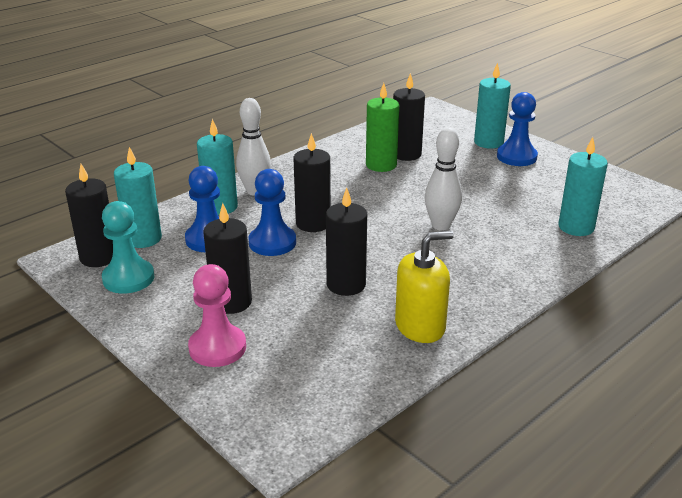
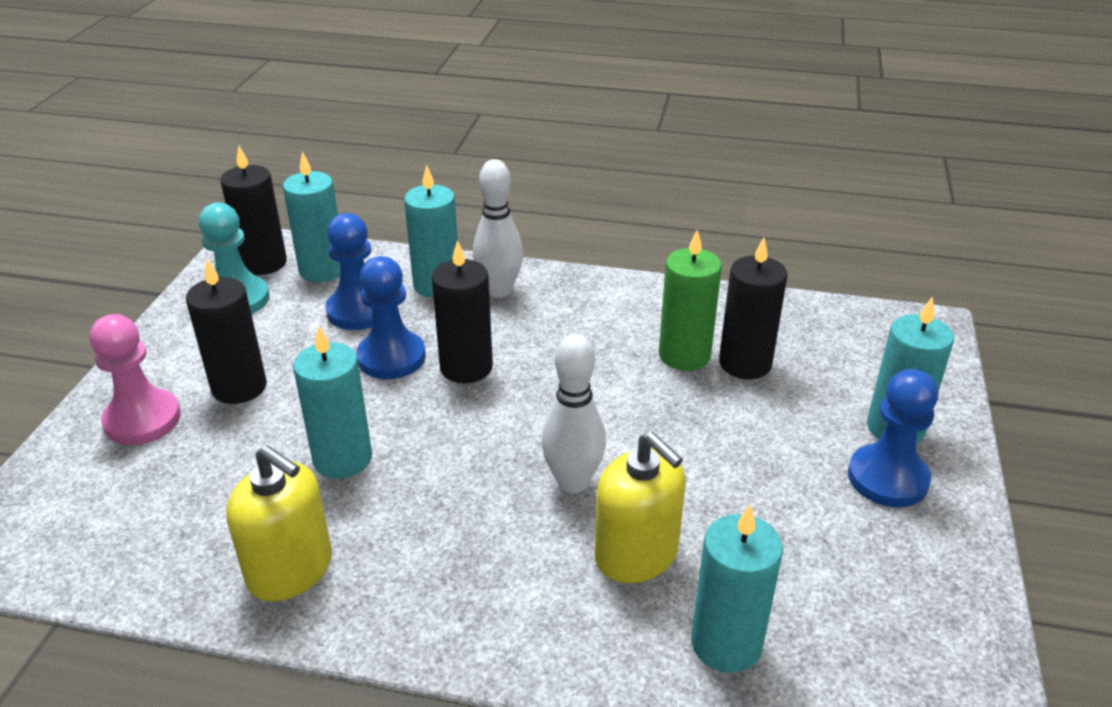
camera: 55 degrees right, 5 degrees up
(346, 284) = (342, 458): black candle -> turquoise candle
(505, 227) = (636, 554): none -> yellow soap dispenser

